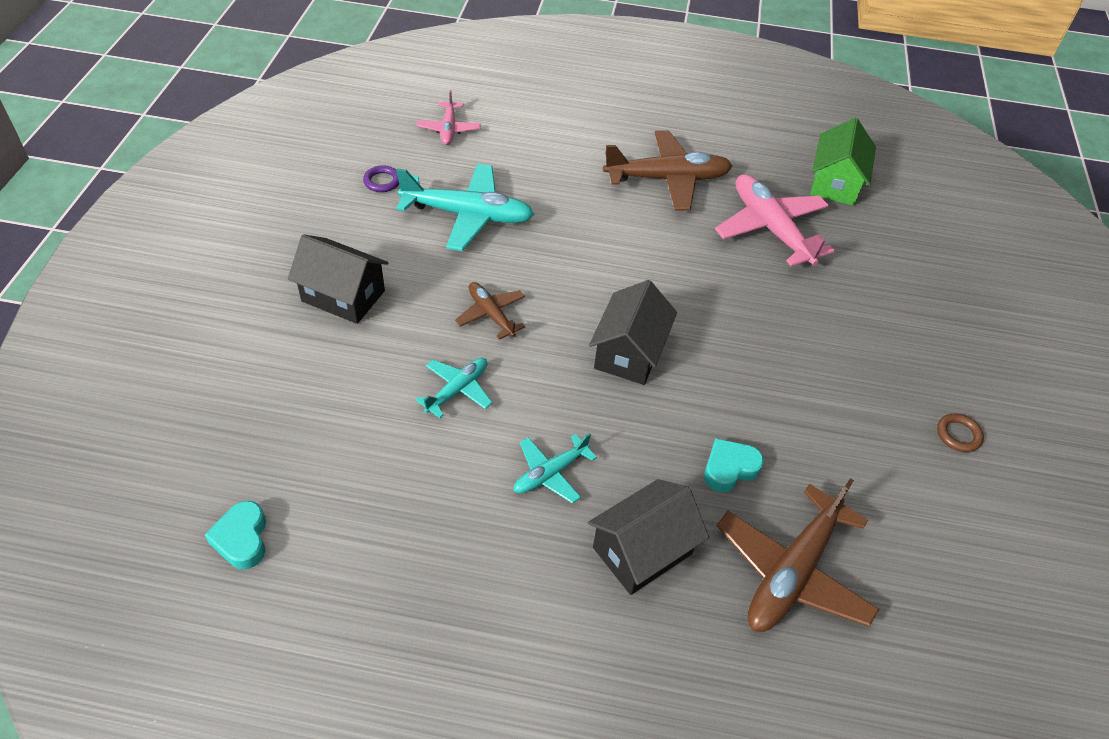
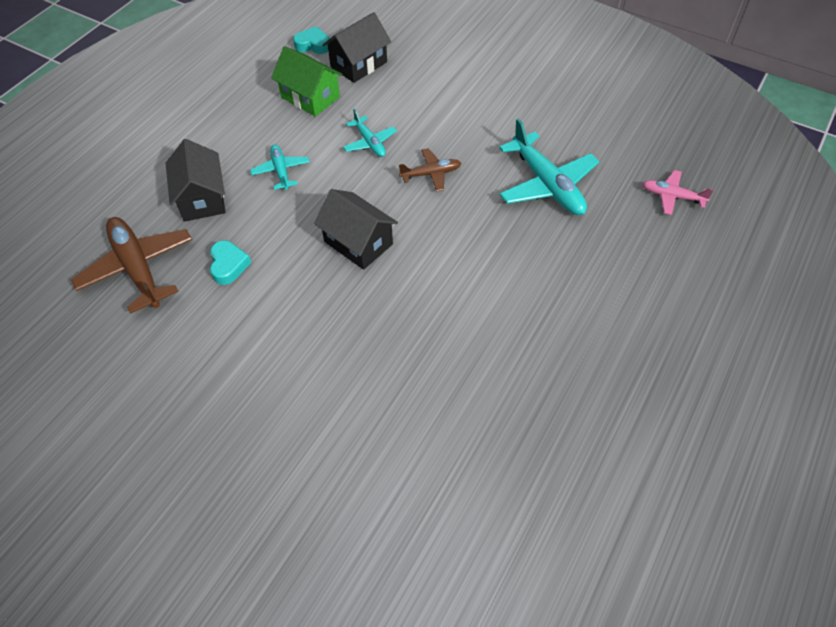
camera: 115 degrees right, 5 degrees up
(343, 296) = (479, 103): black house -> black house (359, 64)
(382, 181) = (603, 142): purple ring -> none
(468, 215) = (547, 185): turquoise plane -> turquoise plane turned 60 degrees counterclockwise
(668, 179) = (562, 346): brown plane -> none
(770, 228) = (463, 410): pink plane -> none
(835, 183) = (517, 518): green house -> green house (310, 97)
(958, 435) = (162, 441): brown ring -> none

